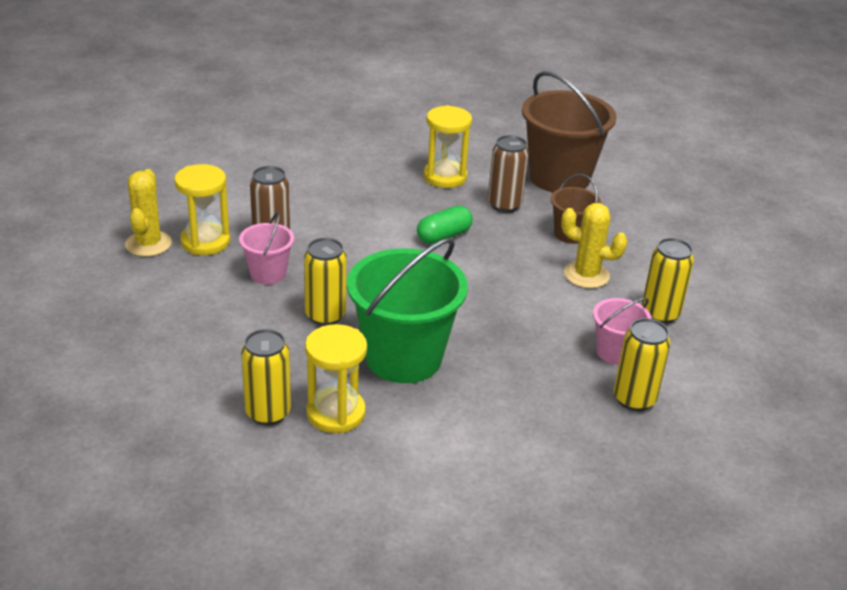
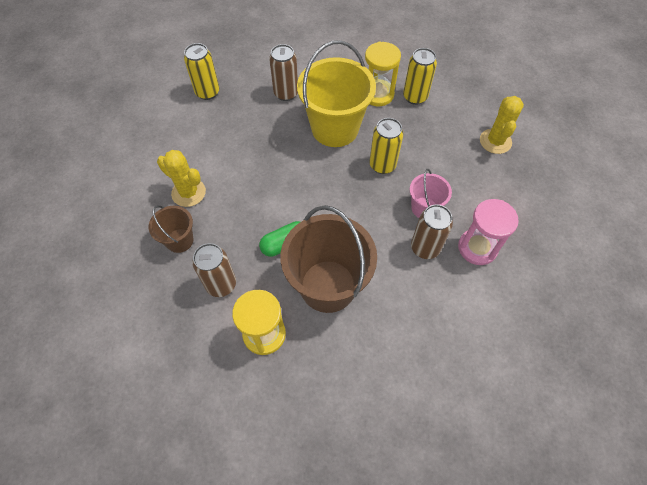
camera: 170 degrees left, 25 degrees up
(148, 244) = (521, 247): yellow cactus -> yellow cactus (495, 141)
(205, 242) = (477, 248): yellow hourglass -> pink hourglass
(403, 358) = (335, 128): green bucket -> yellow bucket
(499, 405) = (286, 93): none -> brown can
(559, 177) = (153, 326): brown bucket -> brown bucket (328, 286)
(615, 352) = (202, 124): pink bucket -> none
(660, 314) = (155, 153): yellow can -> none

